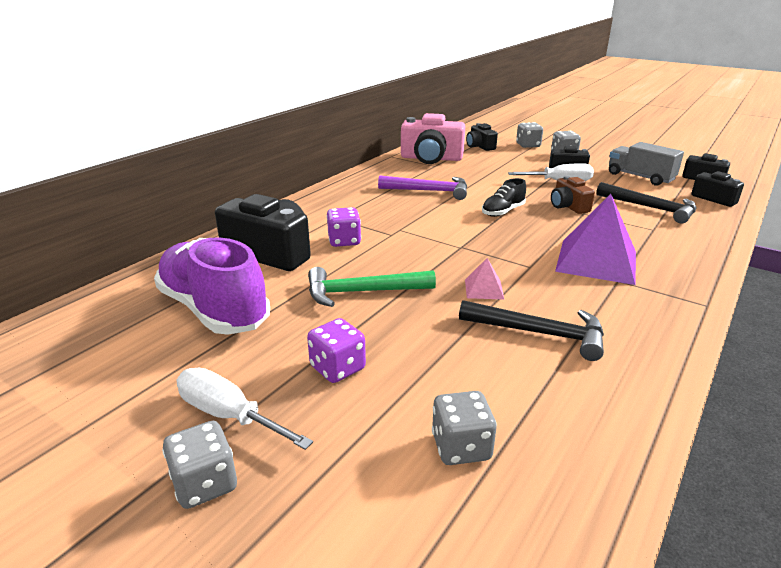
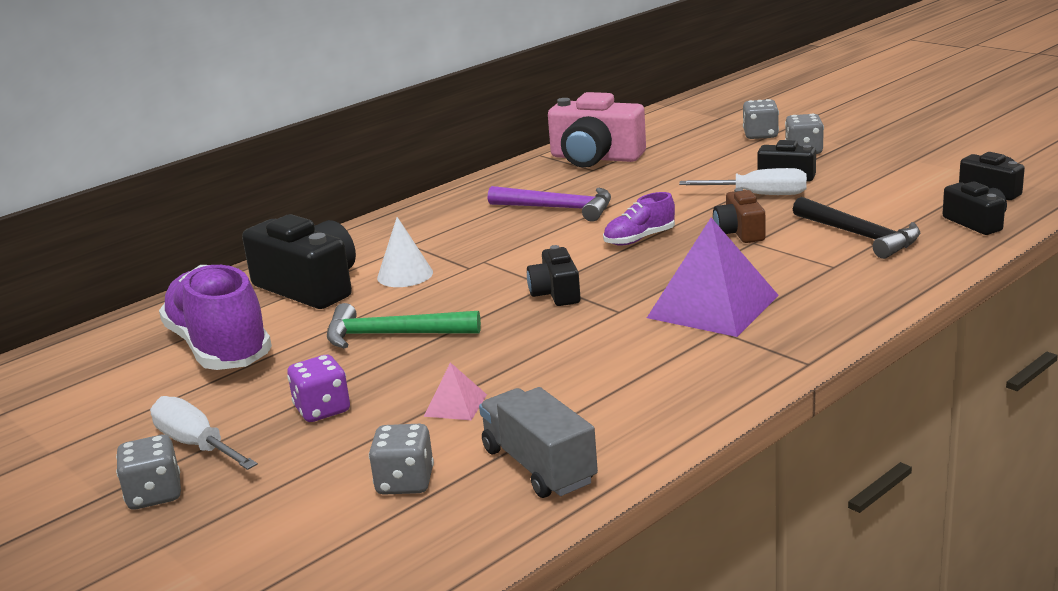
camera: 15 degrees right, 5 degrees down
(344, 241) = (405, 275): purple dice -> white cone
(480, 146) = (683, 137): black camera -> black camera (556, 293)
(484, 289) = (539, 336): pink pyramid -> pink pyramid (455, 405)
(503, 212) = (639, 239): black shoe -> purple shoe
(539, 333) = (569, 386): black hammer -> none
(640, 177) = (892, 188): grey truck -> grey truck (539, 466)

